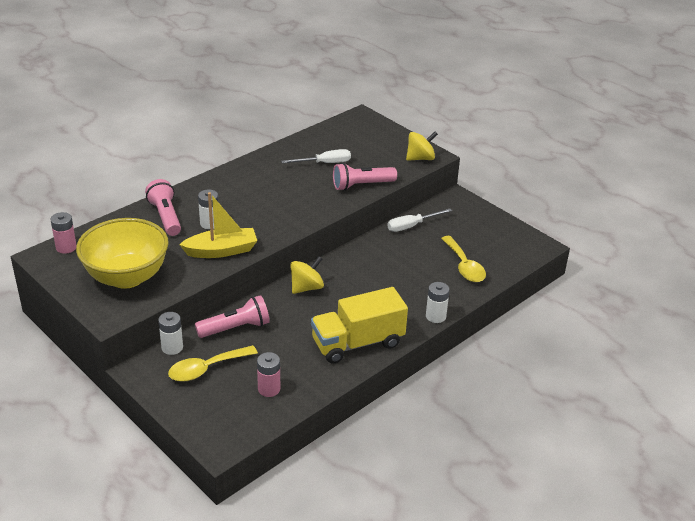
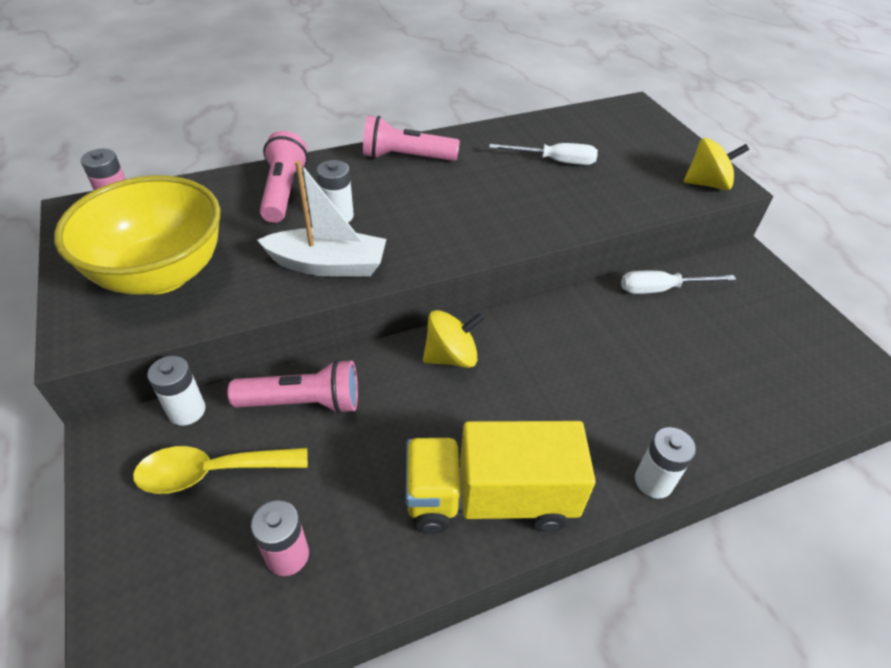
camera: 20 degrees right, 10 degrees up
(221, 251) = (328, 265): yellow boat -> white boat
(362, 185) = (598, 207): pink flashlight -> pink flashlight (406, 157)
(464, 266) = (733, 387): yellow spoon -> none

